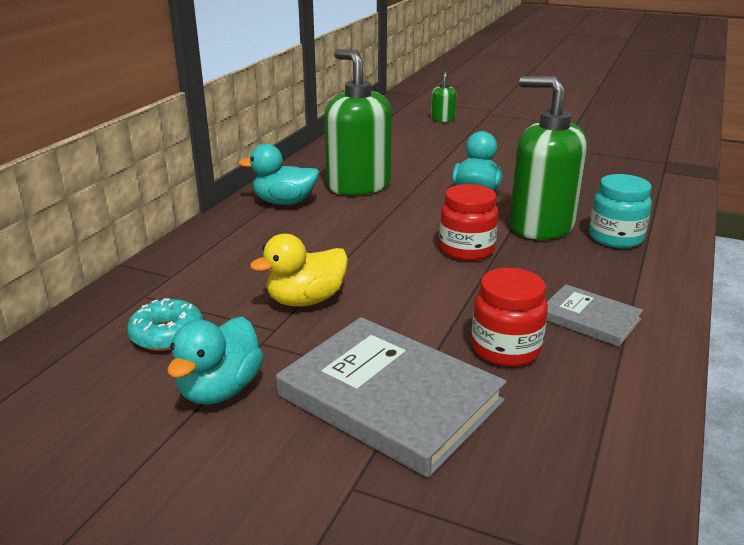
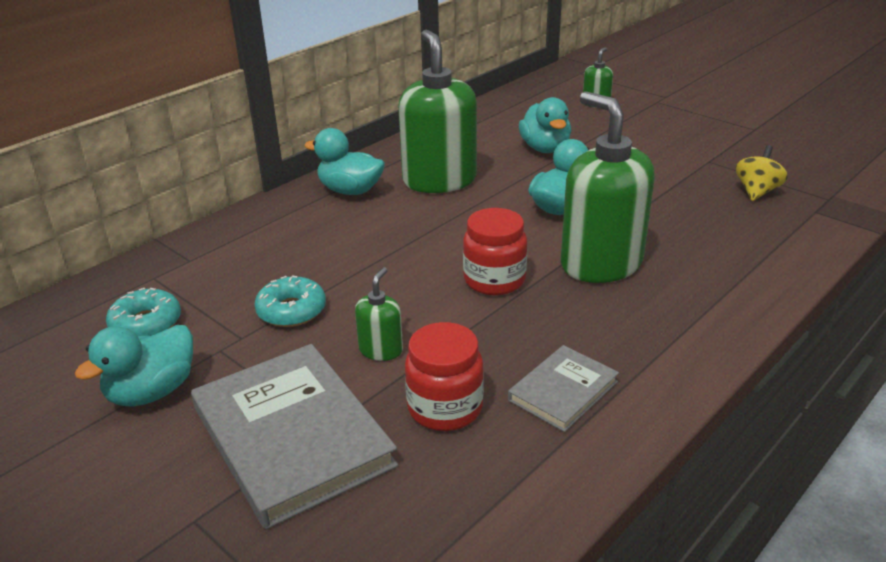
camera: 20 degrees right, 5 degrees up
(306, 300) = (291, 310): yellow duck -> turquoise donut
(413, 316) = (381, 350): none -> green soap dispenser
(428, 153) = (545, 149): none -> turquoise duck
(589, 318) = (563, 391): grey book -> grey book turned 75 degrees clockwise
(612, 164) = (756, 191): none -> yellow spinning top
(615, 238) = (677, 294): turquoise jar -> none

